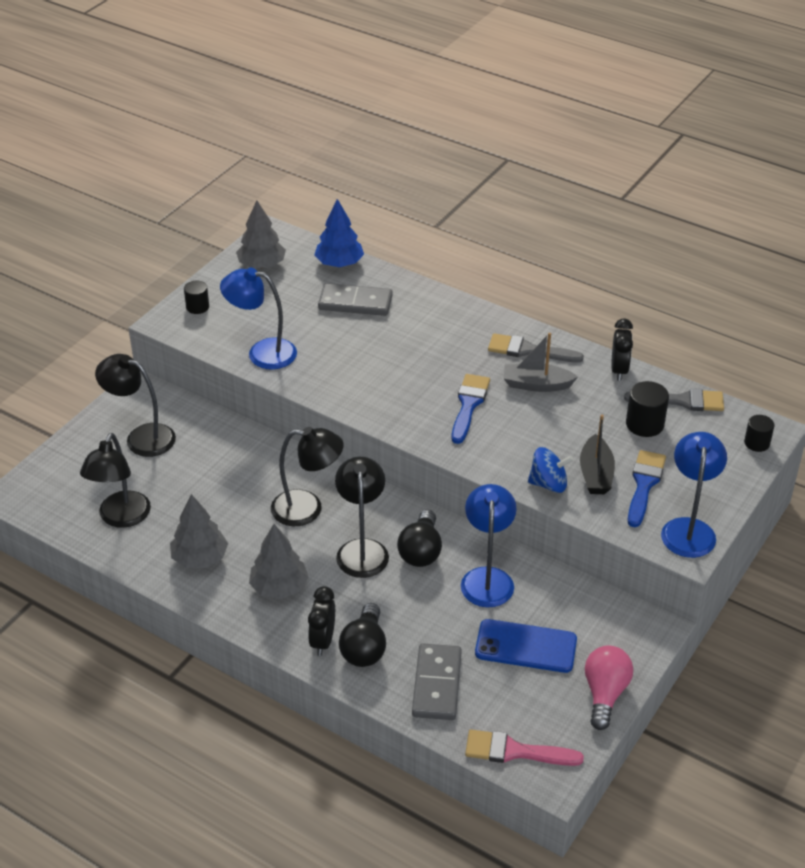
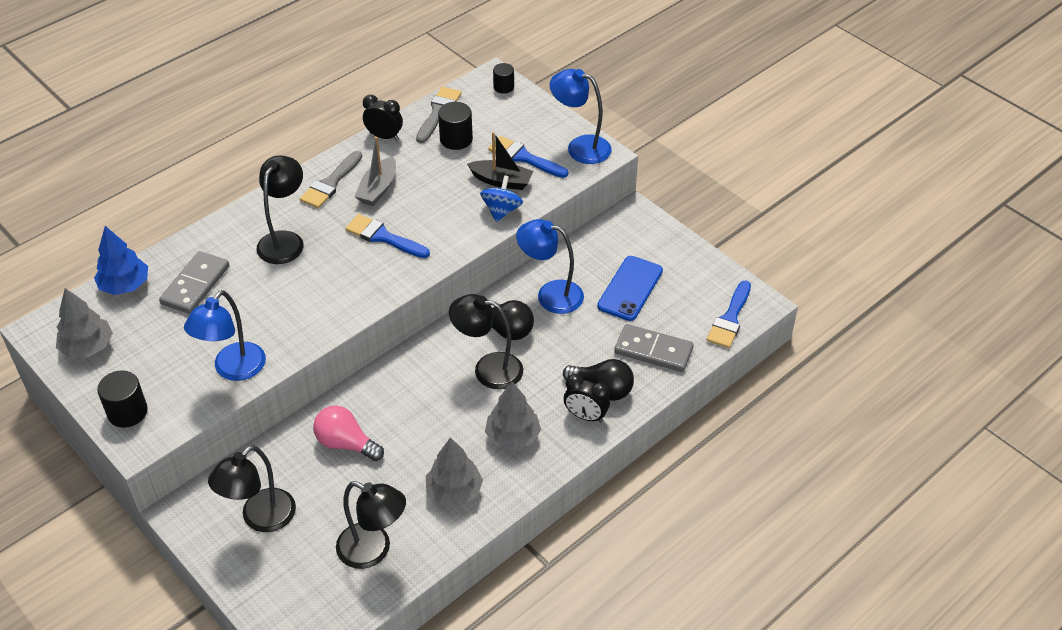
camera: 75 degrees left, 5 degrees up
(197, 307) = (127, 412): black cylinder -> black cylinder, size x1.52
(308, 509) = (422, 398): black lamp -> black lamp (285, 240)
(515, 751) = (730, 319): pink brush -> blue brush
(605, 693) = (688, 255): pink light bulb -> pink light bulb (346, 443)

